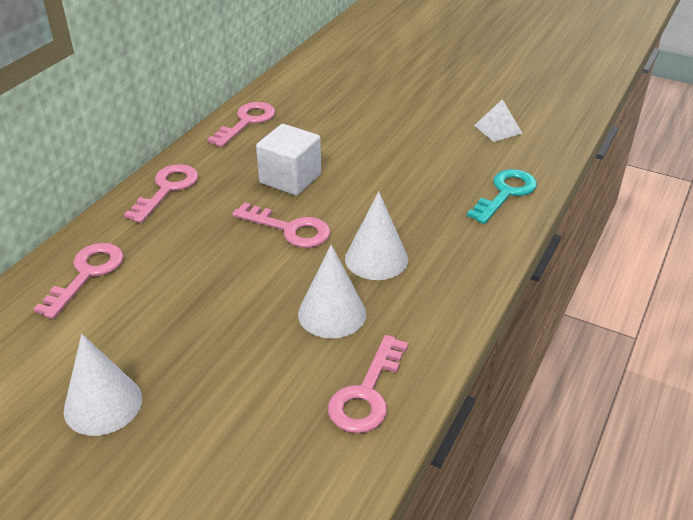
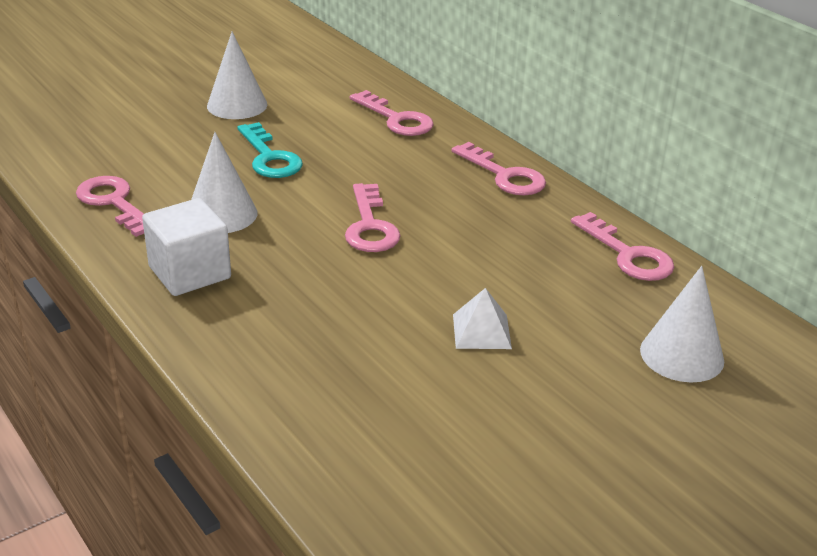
camera: 115 degrees right, 5 degrees down
(290, 178) = (468, 251): white cube -> white cube (190, 272)
(290, 229) = (370, 226): pink key -> pink key turned 60 degrees counterclockwise
(376, 259) = (270, 262): white cone -> white cone (682, 355)
(498, 129) = (464, 482): white pyramid -> white pyramid (481, 331)
(505, 193) = (296, 408): turquoise key -> turquoise key (270, 157)

